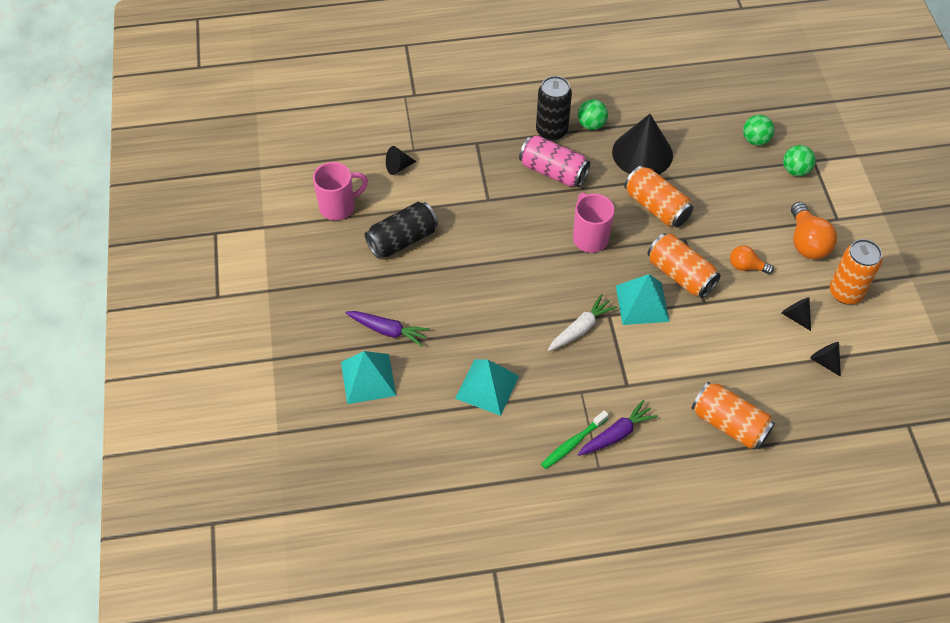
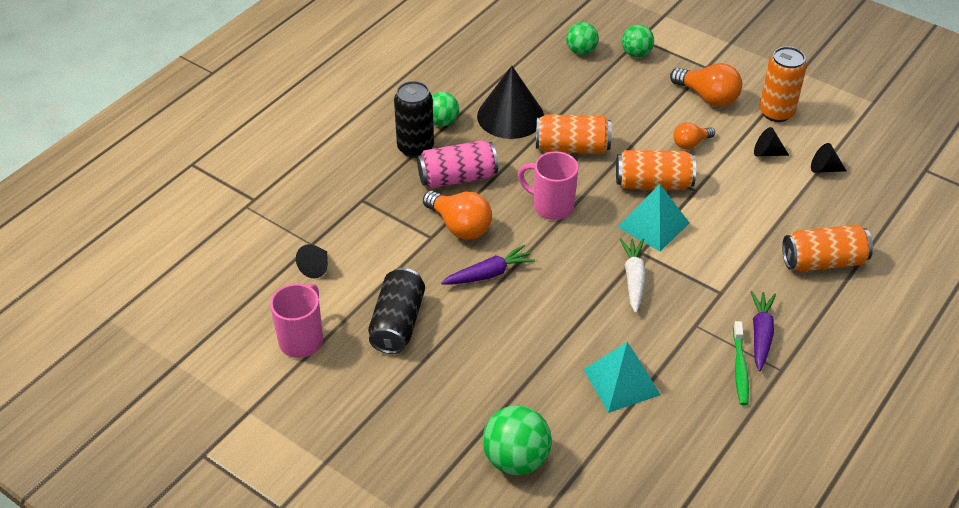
camera: 45 degrees left, 10 degrees down
(368, 378) = (516, 459): turquoise pyramid -> green ball
(388, 330) = (482, 406): purple carrot -> purple carrot (489, 274)
(514, 206) = (460, 226): none -> orange light bulb

